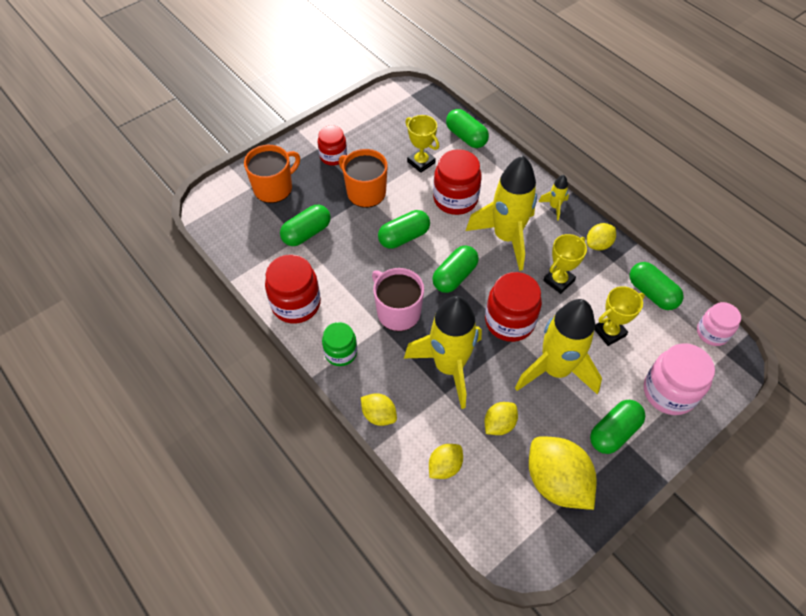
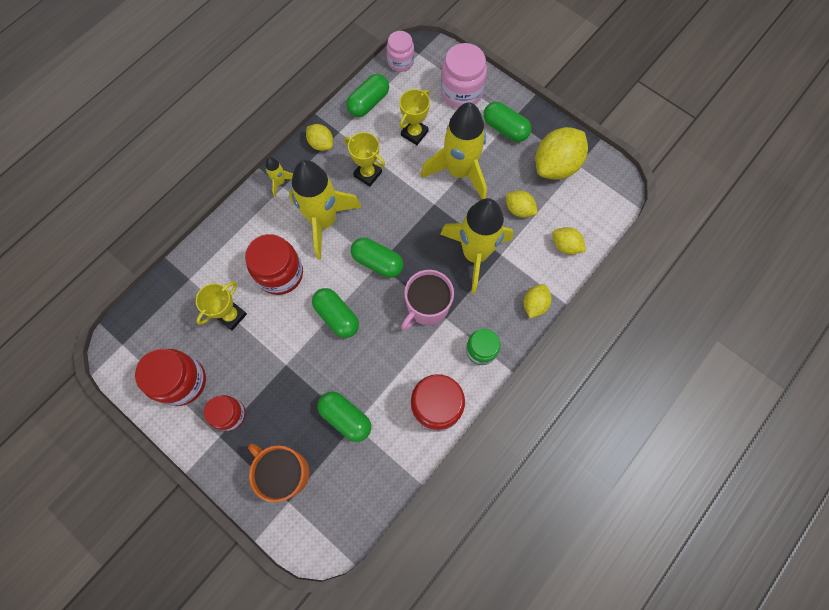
camera: 100 degrees left, 15 degrees up
(365, 192) = (281, 367): orange mug -> none
(466, 137) = (189, 274): green capsule -> none
(509, 321) = (419, 210): red jar -> red jar (182, 381)
(609, 332) = (414, 133): yellow trophy -> yellow trophy turned 75 degrees clockwise

